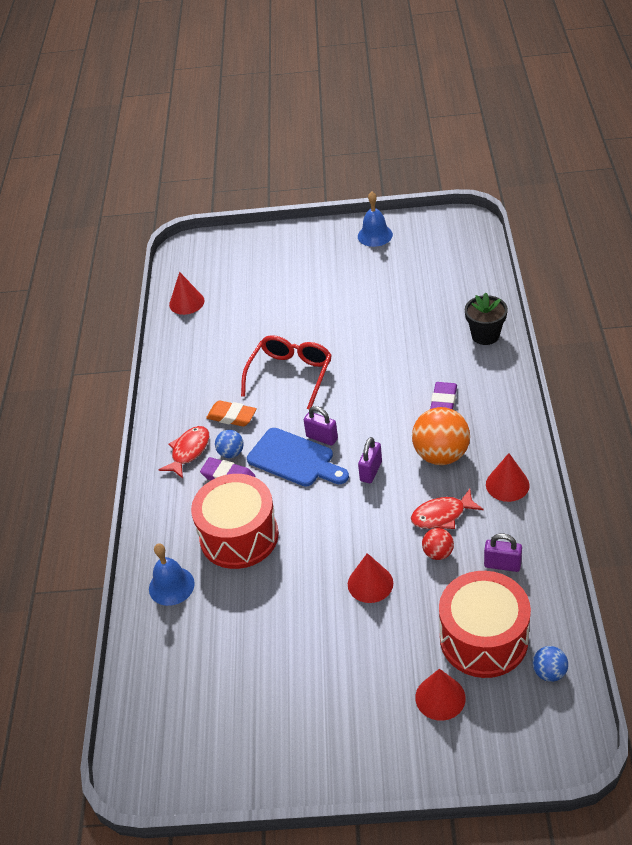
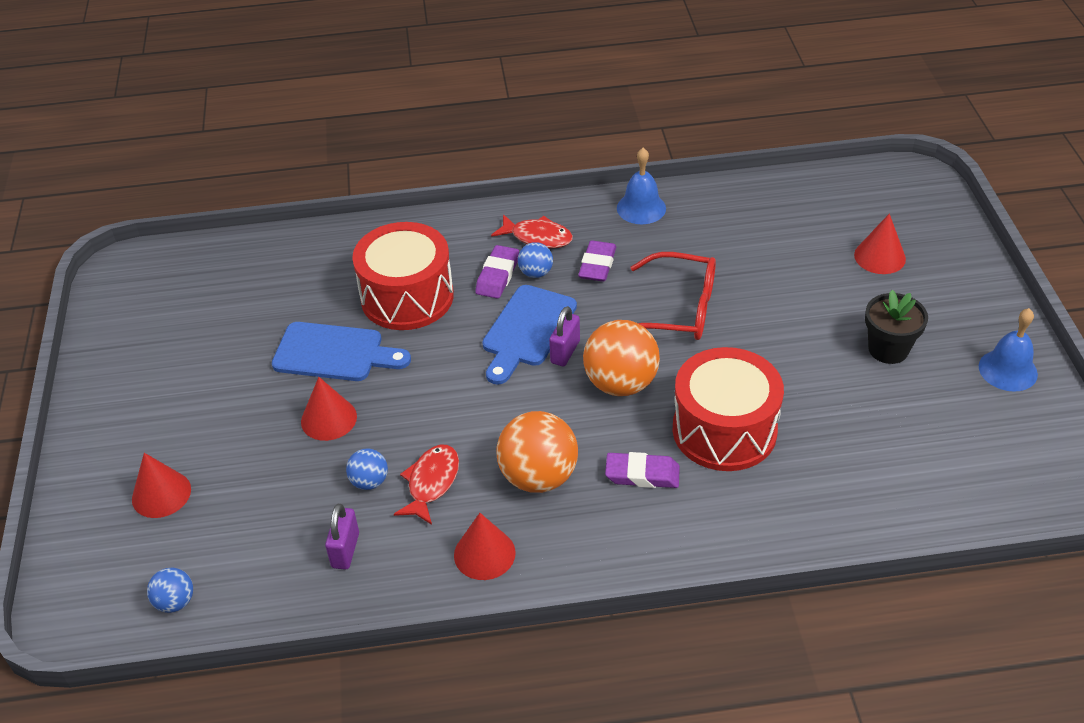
camera: 80 degrees right, 0 degrees up
(171, 586) = (342, 254): blue bell -> blue bell (641, 208)
(186, 302) = (803, 195): red cone -> red cone (879, 257)
(232, 416) = (597, 265): orange eraser -> purple eraser
(296, 584) = (334, 353): none -> blue cutting board
(358, 409) = (620, 383): none -> orange ball
(371, 471) = (508, 405): purple padlock -> none
(438, 553) = (369, 481): red ball -> blue ball
(442, 515) = (431, 483): red fish -> red fish turned 45 degrees clockwise
(483, 639) = (234, 533): red drum -> red drum (724, 430)
(485, 335) = (794, 520): black flower pot -> black flower pot (888, 349)

